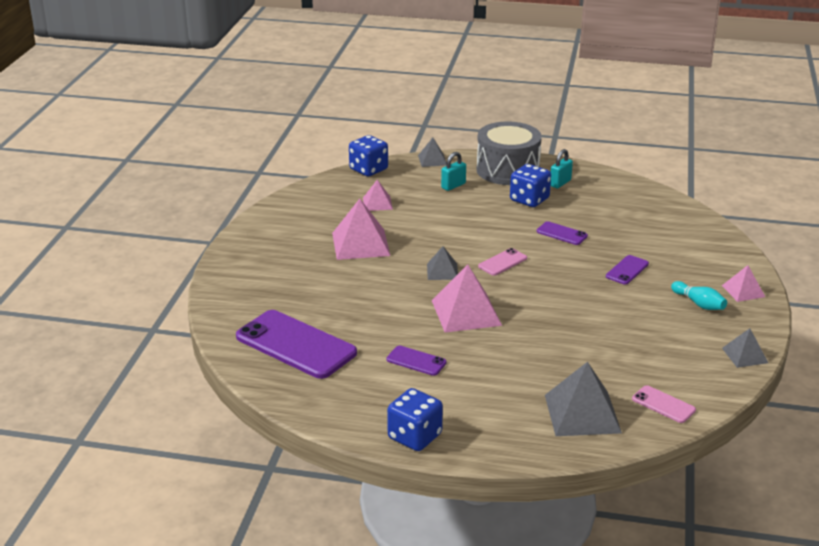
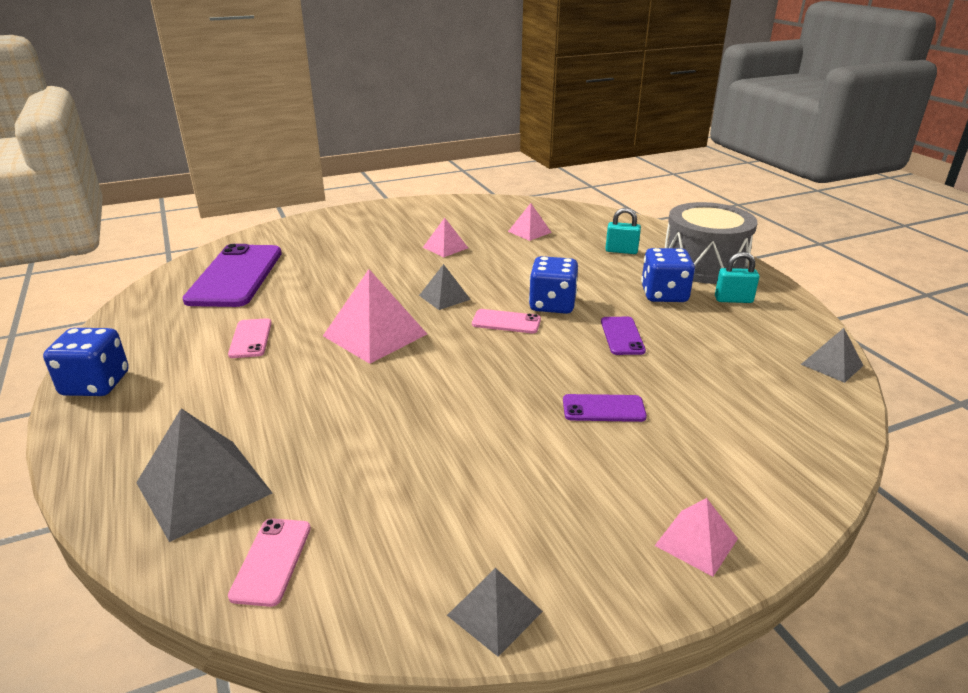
camera: 55 degrees right, 0 degrees up
(360, 244) = (445, 247): pink pyramid -> pink pyramid, size x0.55
(368, 169) = (583, 211): blue dice -> blue dice (552, 305)
(416, 361) = (251, 338): purple phone -> pink phone
(432, 160) = (652, 228): grey pyramid -> grey pyramid (832, 365)
(699, 304) = (596, 504): turquoise bowling pin -> none

